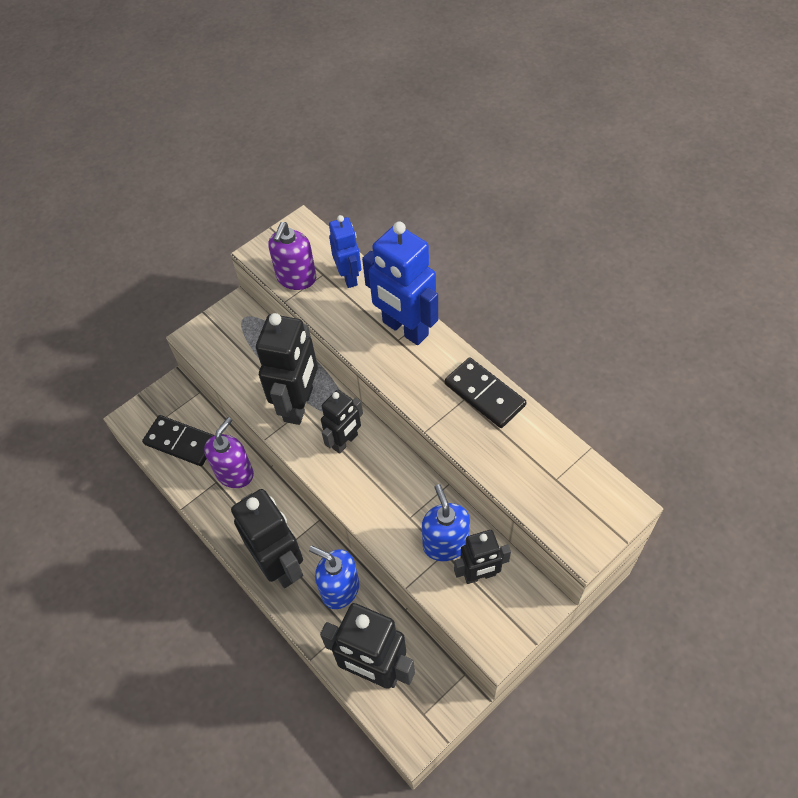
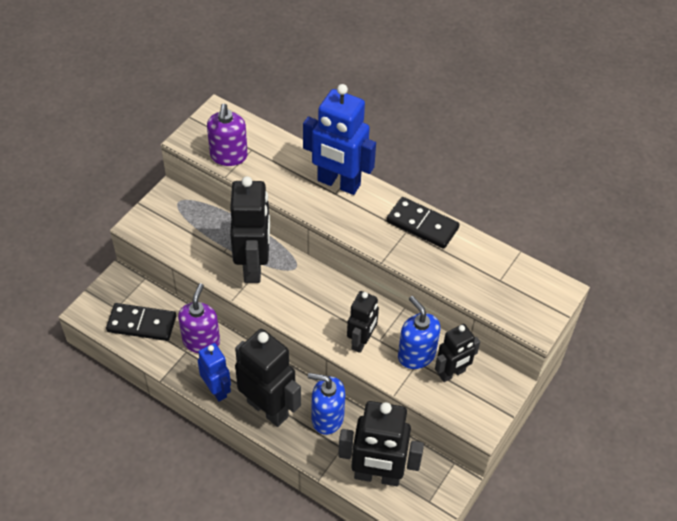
camera: 20 degrees left, 5 degrees down
(345, 441) = (304, 289): black robot -> black robot (361, 341)
(349, 277) = (276, 148): blue robot -> blue robot (217, 390)

